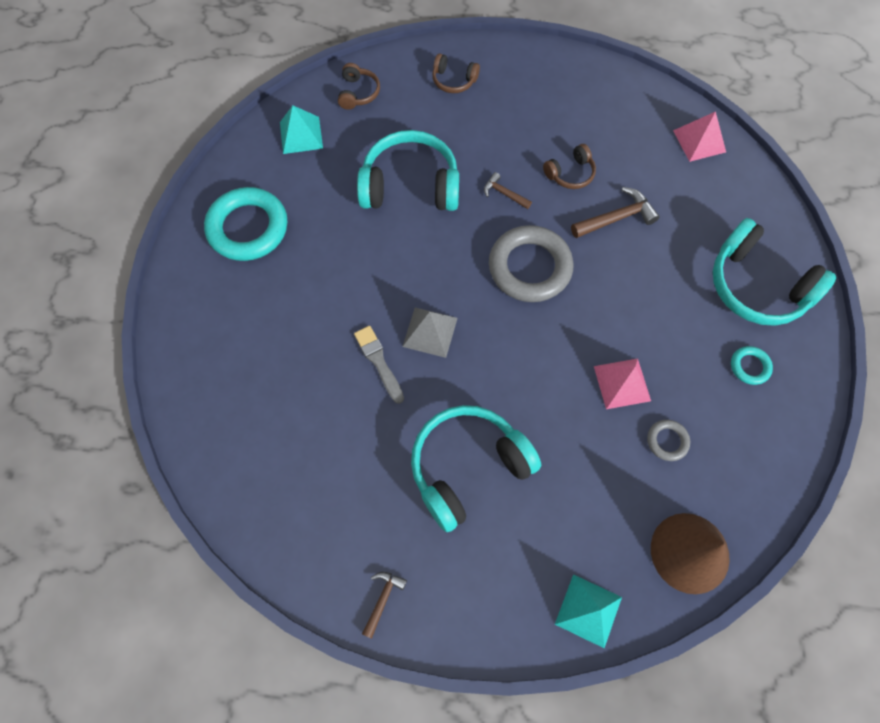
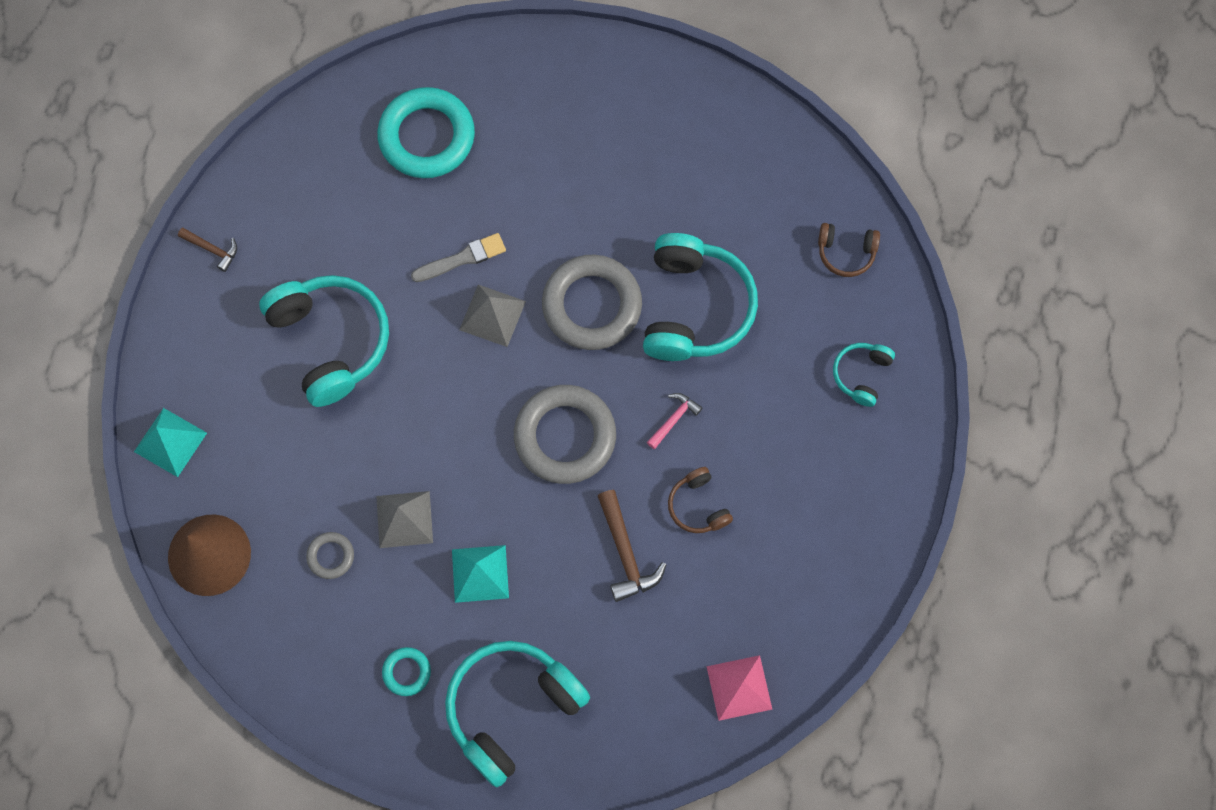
camera: 95 degrees right, 5 degrees up
(248, 228) = (649, 123): turquoise ring -> turquoise ring (427, 137)
(301, 135) = (781, 182): turquoise pyramid -> turquoise pyramid (480, 573)
(414, 257) = (592, 305): none -> grey ring
(453, 80) = (861, 374): brown headphones -> turquoise headphones
(504, 193) = (674, 419): brown hammer -> pink hammer
(622, 383) = (404, 519): pink pyramid -> grey pyramid

